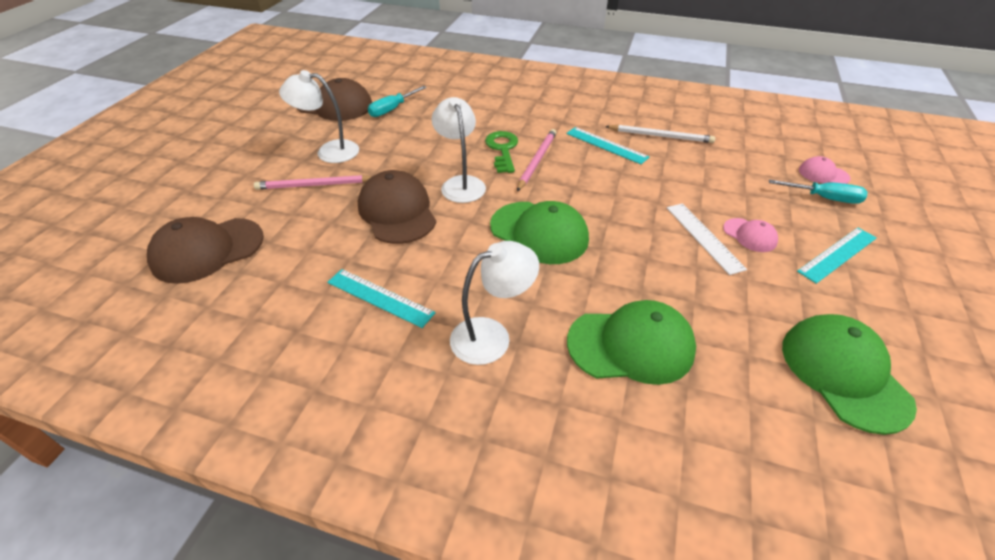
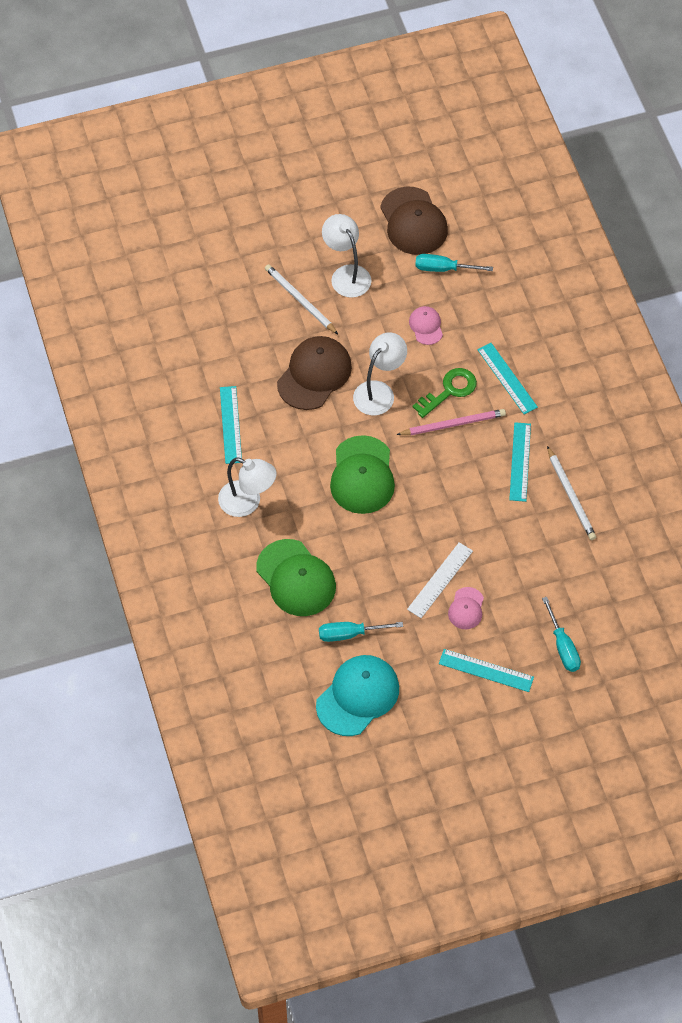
camera: 55 degrees right, 15 degrees up
(207, 250) = (192, 298): brown cap -> none
(314, 185) = (300, 300): pink pencil -> white pencil
(522, 121) = (507, 378): none -> turquoise ruler
(741, 336) = (350, 634): none -> turquoise screwdriver
(823, 174) = (604, 638): pink cap -> pink cap (426, 326)
(844, 373) = (358, 696): green cap -> turquoise cap

